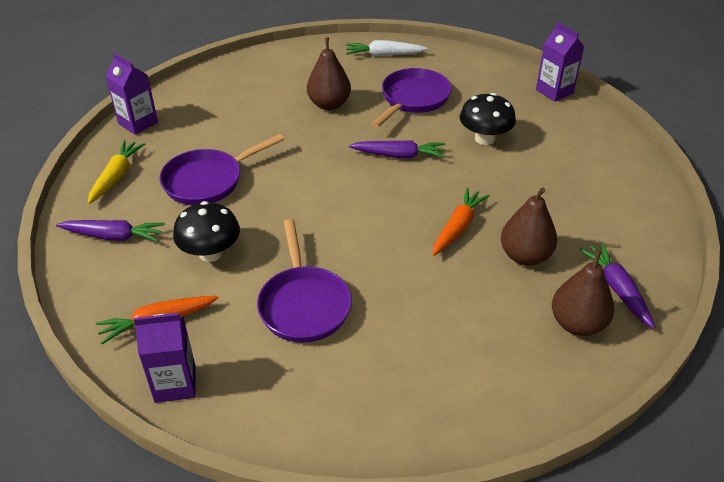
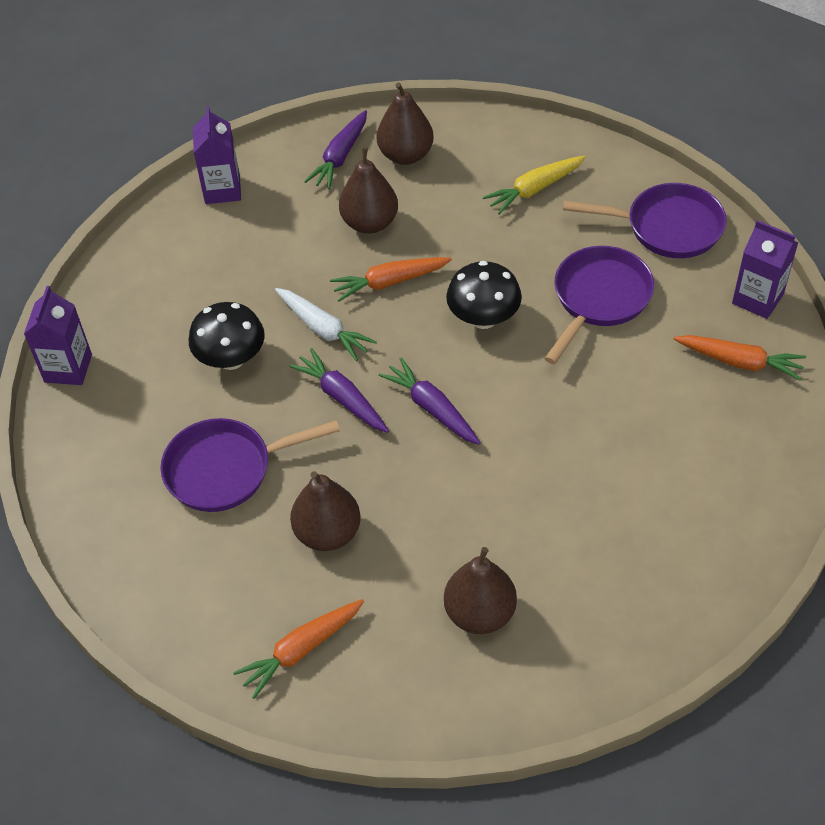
camera: 135 degrees left, 10 degrees up
(114, 236) = (727, 491): purple carrot -> purple carrot (432, 408)
(116, 176) = (675, 585): yellow carrot -> yellow carrot (534, 189)
(138, 123) = (590, 675): purple carton -> purple carton (222, 190)
(208, 181) = (574, 504): purple pan -> purple pan (667, 227)
(210, 253) = (641, 404): black mushroom -> black mushroom (483, 318)
(217, 116) = (480, 613): none -> brown pear
(289, 67) = (301, 650): none -> orange carrot
(384, 55) = (157, 580): white carrot -> white carrot (323, 329)

